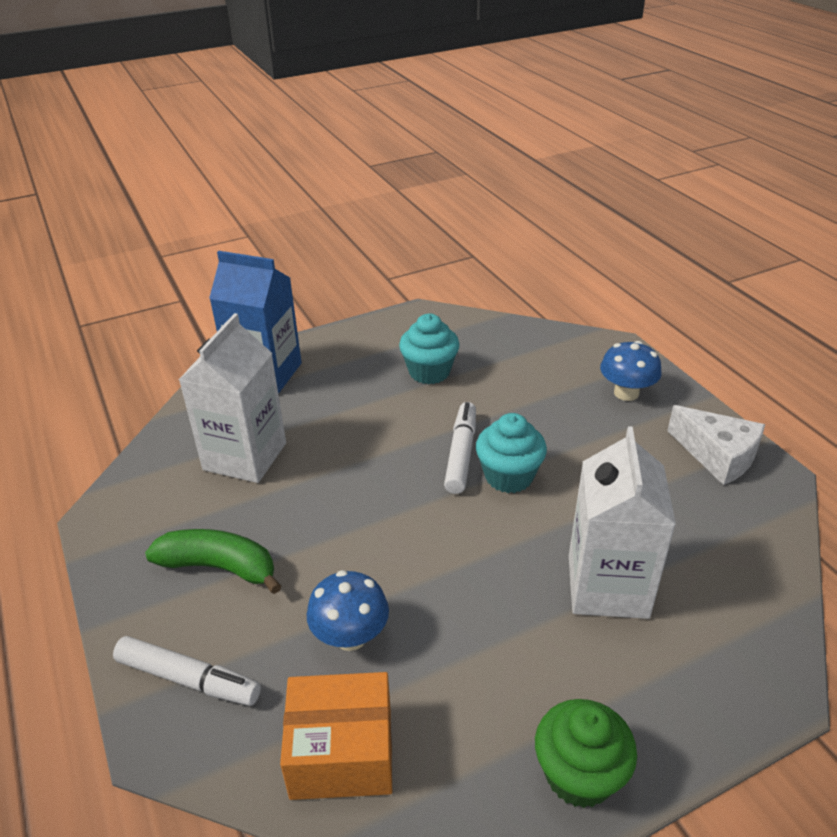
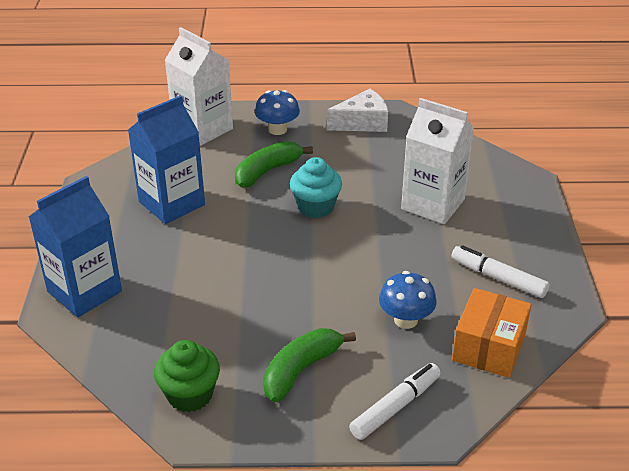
camera: 65 degrees left, 0 degrees up
(245, 456) = (186, 329): white carton -> white carton (203, 129)
(429, 372) = (172, 203): turquoise cupcake -> blue carton
(461, 453) = (277, 219): white marker -> white marker (498, 278)
(540, 415) = (267, 171): none -> green banana
(579, 774) = (545, 262): green cupcake -> green cupcake (190, 395)

